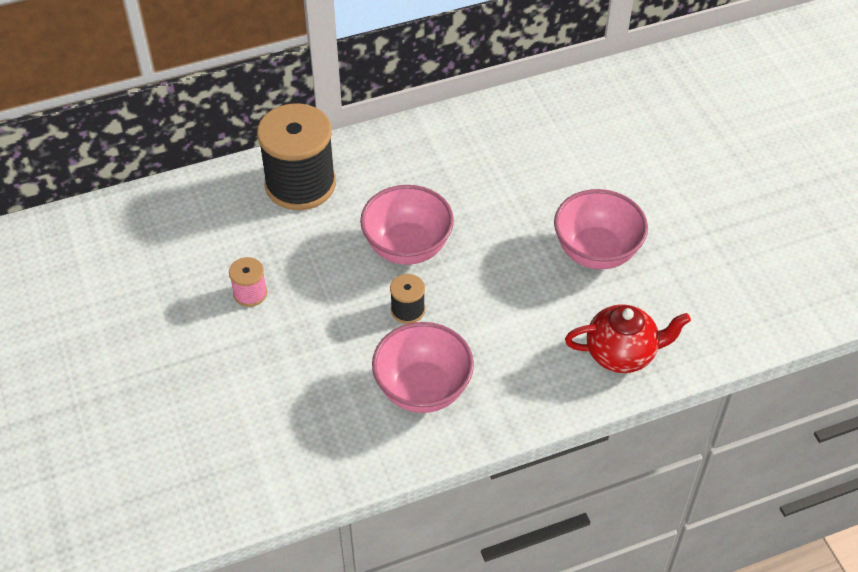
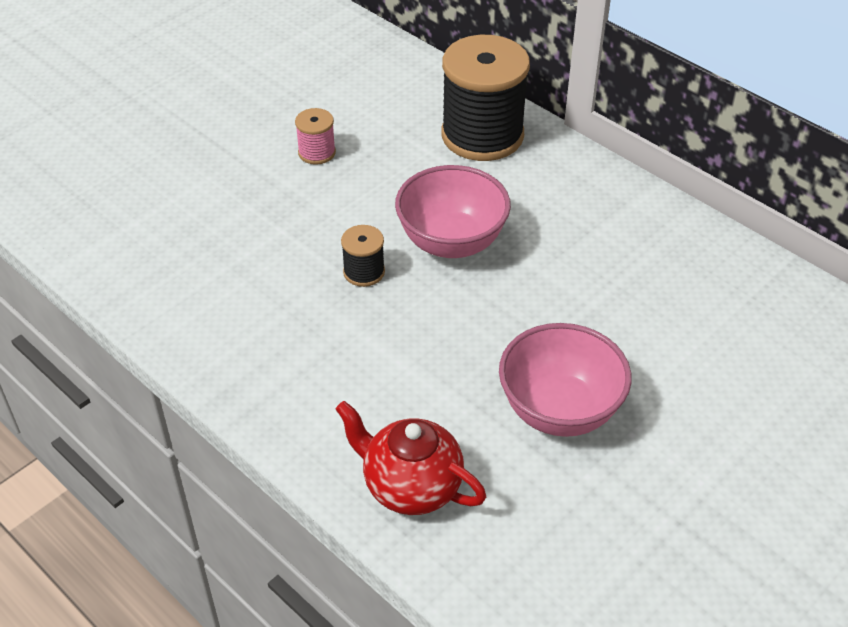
camera: 65 degrees right, 5 degrees down
(423, 389) = (262, 320): pink bowl -> none
(621, 354) = (411, 486): red teapot -> red teapot turned 150 degrees clockwise

